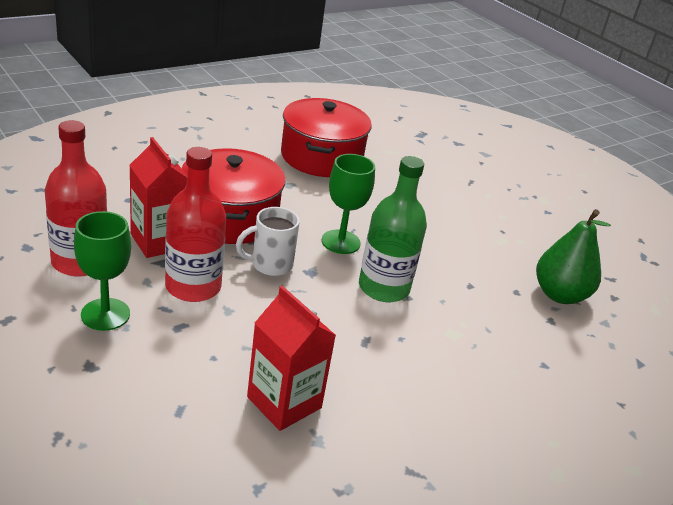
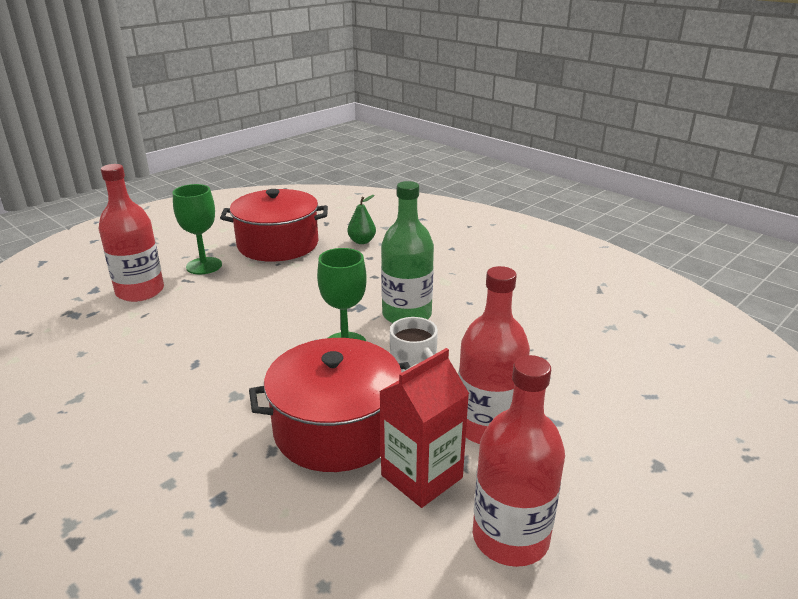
camera: 95 degrees left, 5 degrees down
(105, 314) = (581, 480): green goblet -> green goblet (204, 266)
(284, 402) = (590, 346): red carton -> none
(321, 157) = (152, 380): red pot -> red pot (278, 244)
(452, 160) = (140, 291): none -> red bottle
(559, 295) = (362, 241): green pear -> green pear, size x0.57

